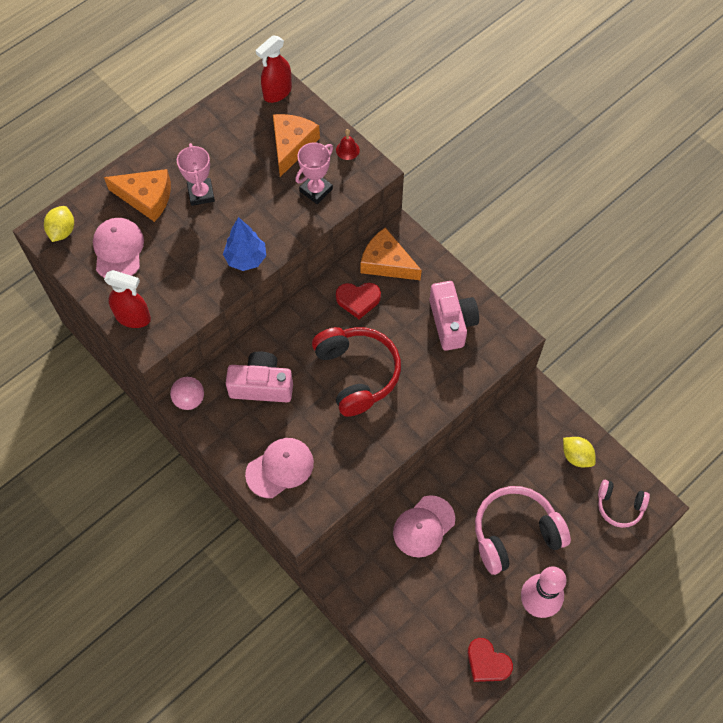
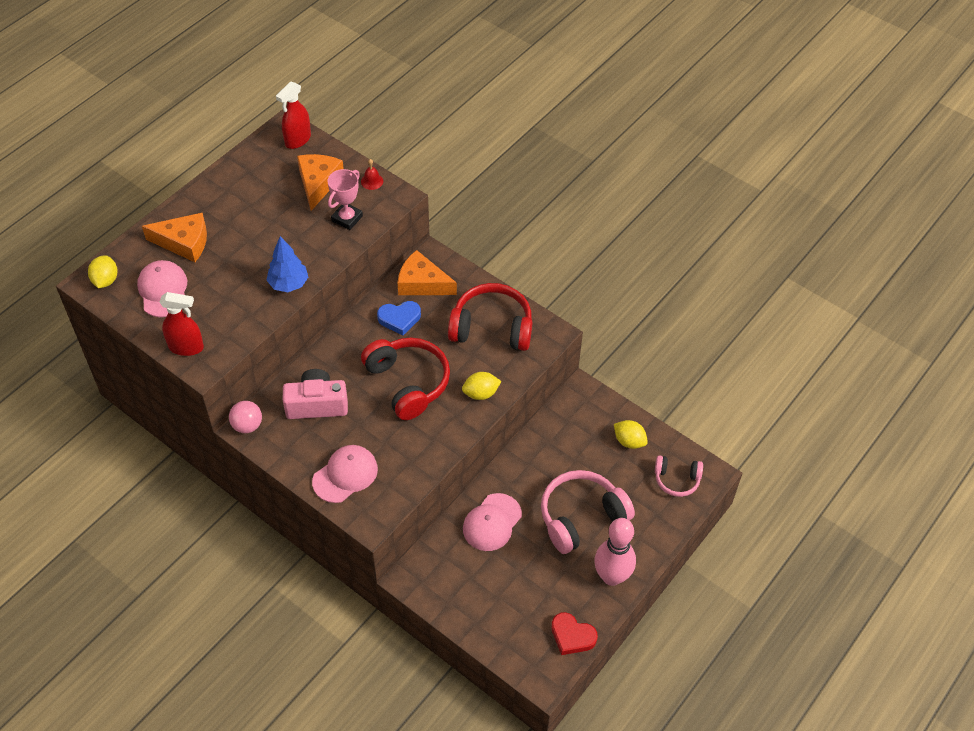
camera: 10 degrees left, 10 degrees down
(201, 194) = (237, 233): pink trophy -> none
(358, 300) = (399, 319): red heart -> blue heart
(430, 396) = (481, 393): none -> yellow lemon
(451, 322) = (492, 328): pink camera -> red headphones

